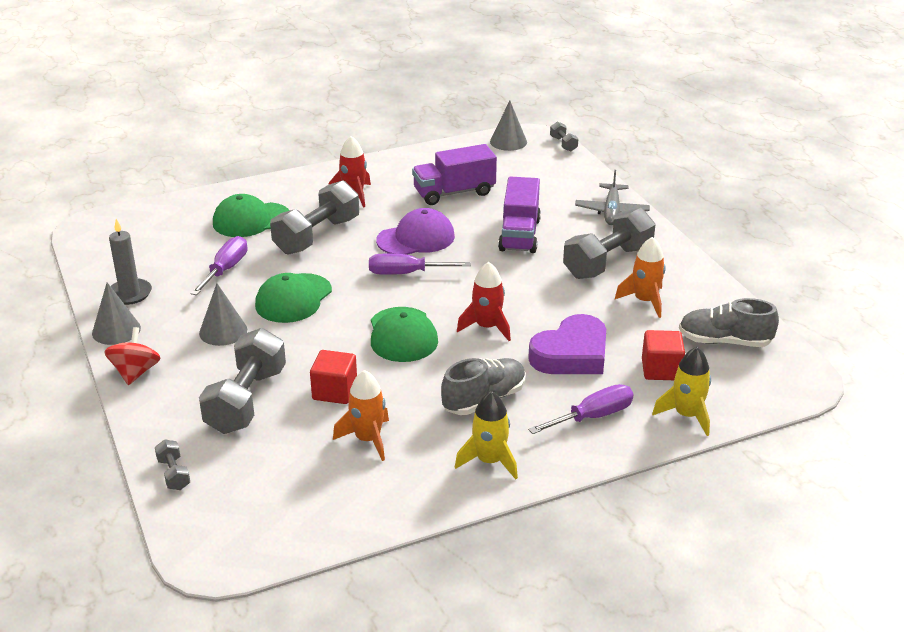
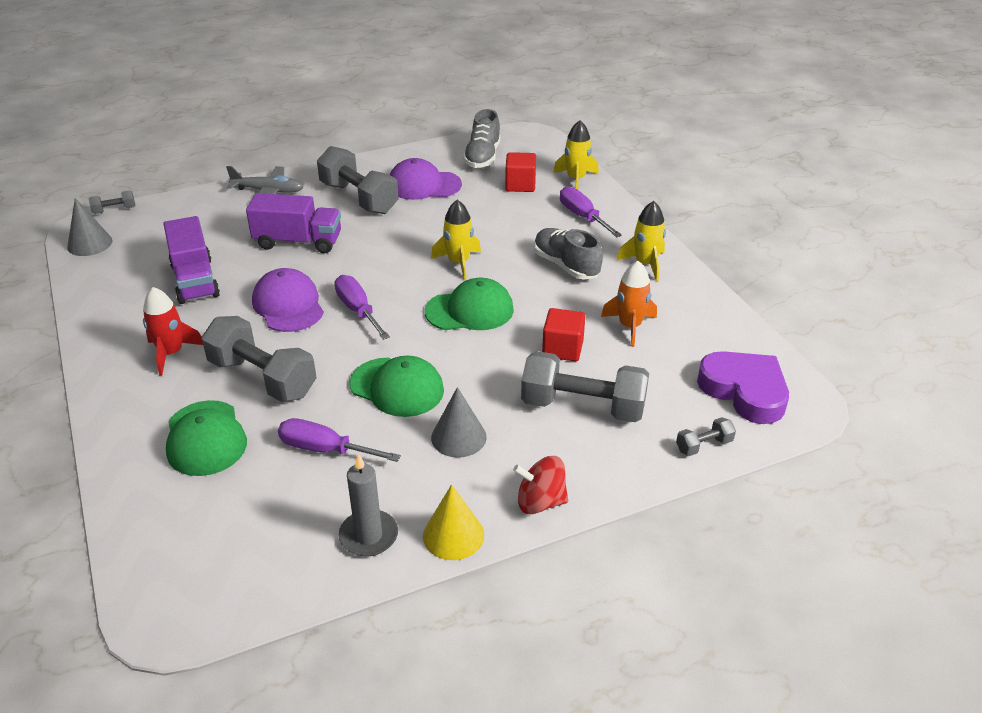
camera: 90 degrees left, 5 degrees up
(116, 330) = (453, 535): grey cone -> yellow cone
(406, 273) = (358, 310): purple screwdriver -> purple screwdriver turned 150 degrees clockwise
(487, 327) = (458, 263): red rocket -> yellow rocket
(571, 354) = (500, 222): purple heart -> purple heart (744, 391)
(644, 301) = (423, 185): orange rocket -> purple cap

